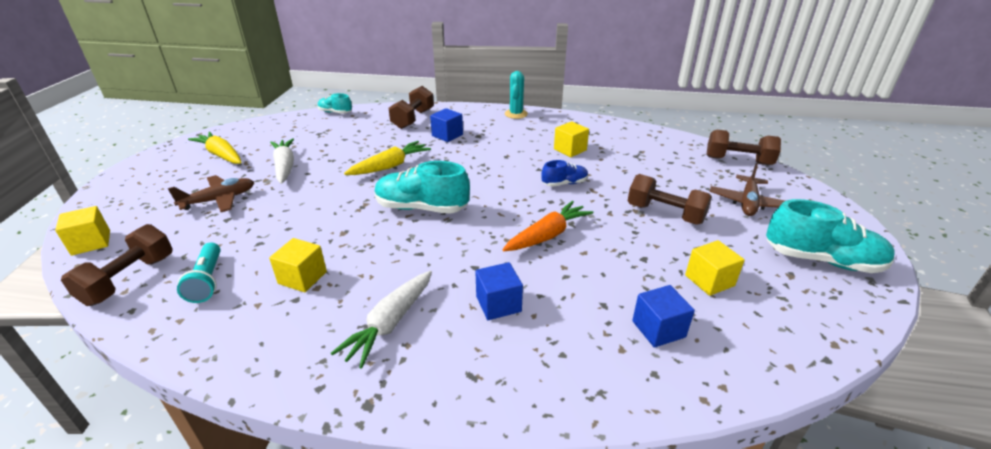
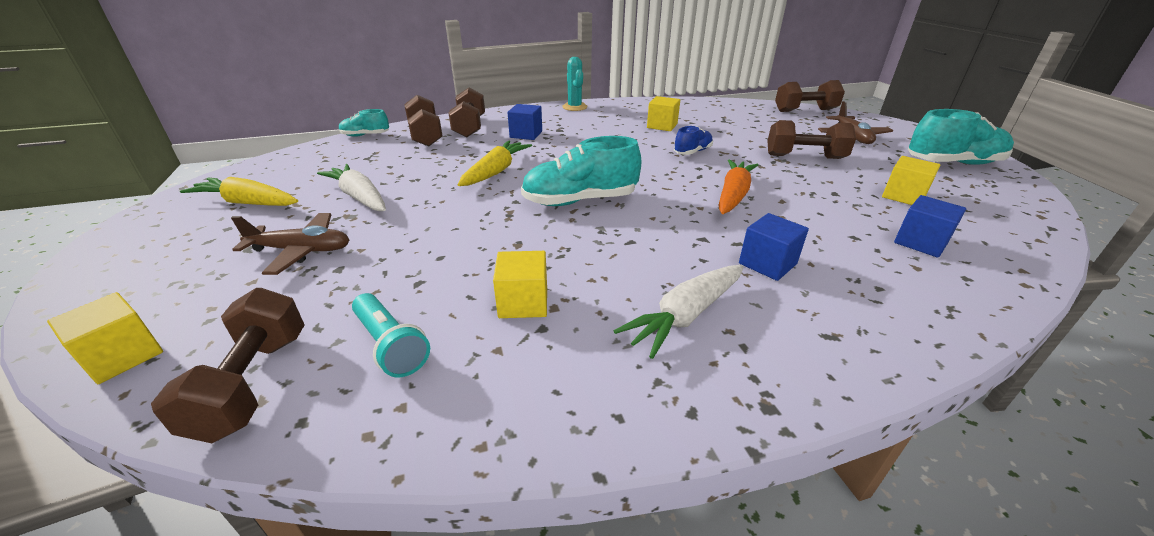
camera: 25 degrees left, 0 degrees up
(219, 200) = (301, 251): brown plane -> brown plane turned 60 degrees clockwise
(374, 121) = (425, 136): none -> brown dumbbell
(390, 323) = (685, 316): white carrot -> white carrot turned 45 degrees clockwise

